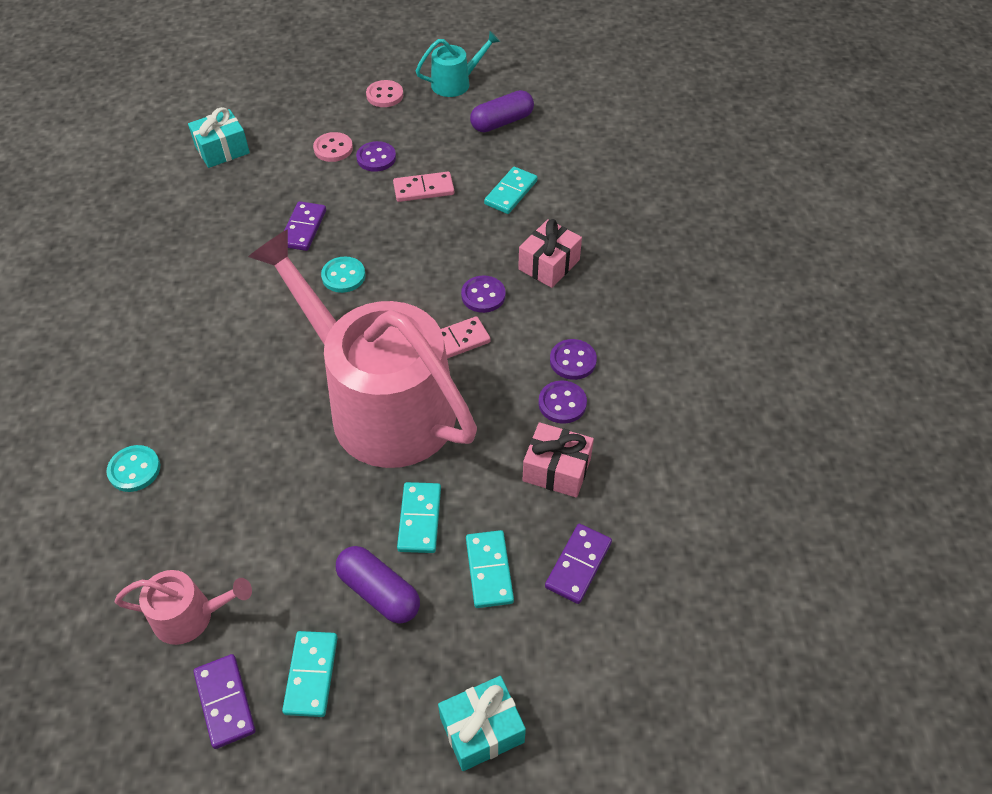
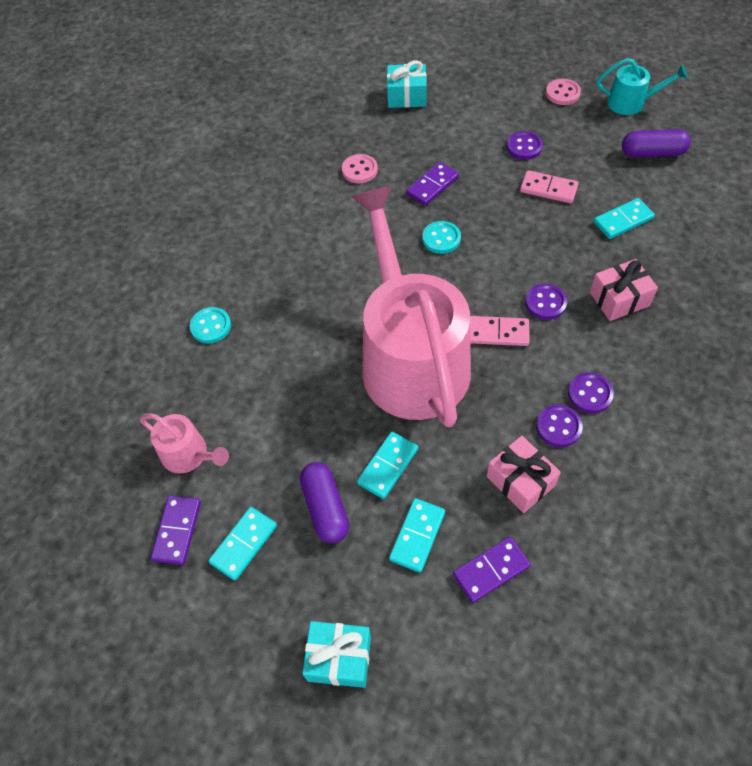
camera: 35 degrees right, 5 degrees up
(333, 148) = (493, 126): pink button -> pink button (359, 170)

